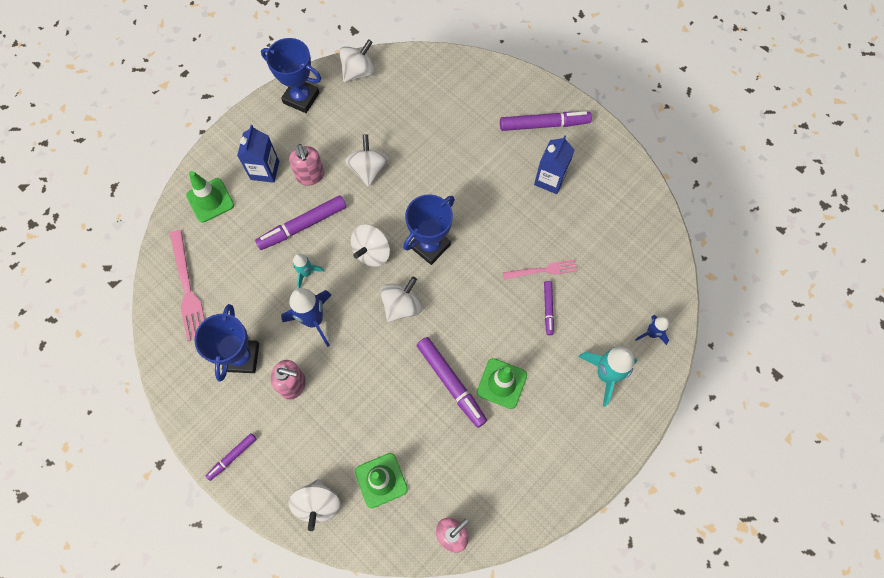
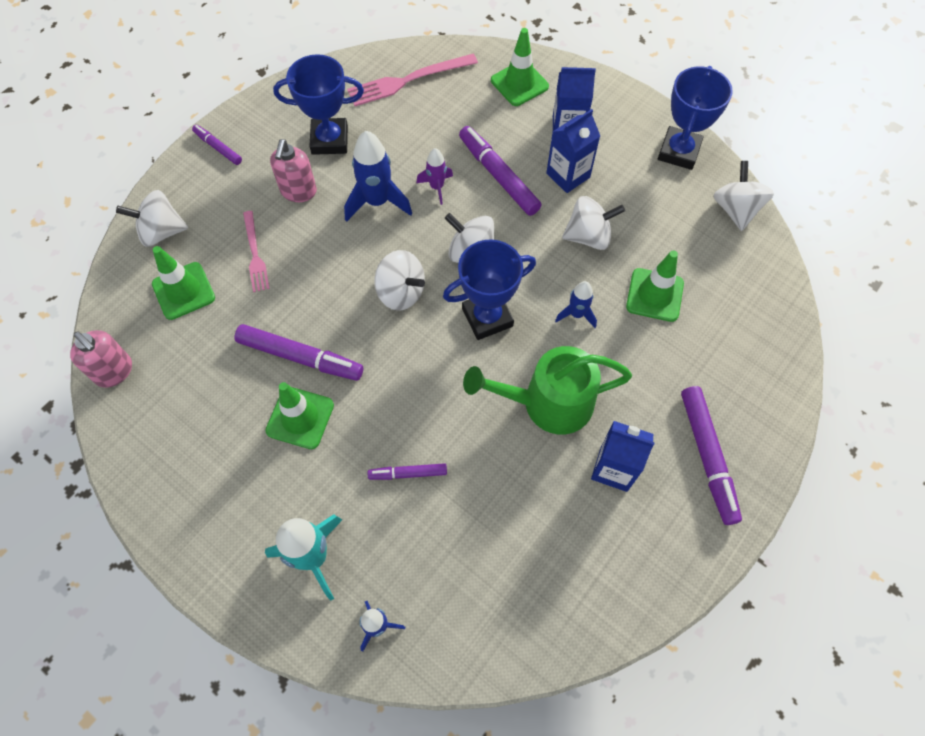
camera: 85 degrees right, 5 degrees down
(306, 273) = (436, 187): turquoise rocket -> purple rocket
(310, 176) = (568, 175): pink soap dispenser -> blue carton
(358, 72) = (735, 209): white spinning top -> white spinning top turned 135 degrees counterclockwise
(423, 134) = (654, 295): none -> green traffic cone
(430, 246) = (487, 317): blue trophy -> blue trophy turned 60 degrees counterclockwise
(433, 186) = (576, 314): none -> blue rocket
(451, 383) = (300, 357): purple marker -> purple marker turned 120 degrees counterclockwise
(501, 213) = (548, 403): none -> green watering can
(542, 270) = (466, 463): pink fork -> pink fork (255, 254)

